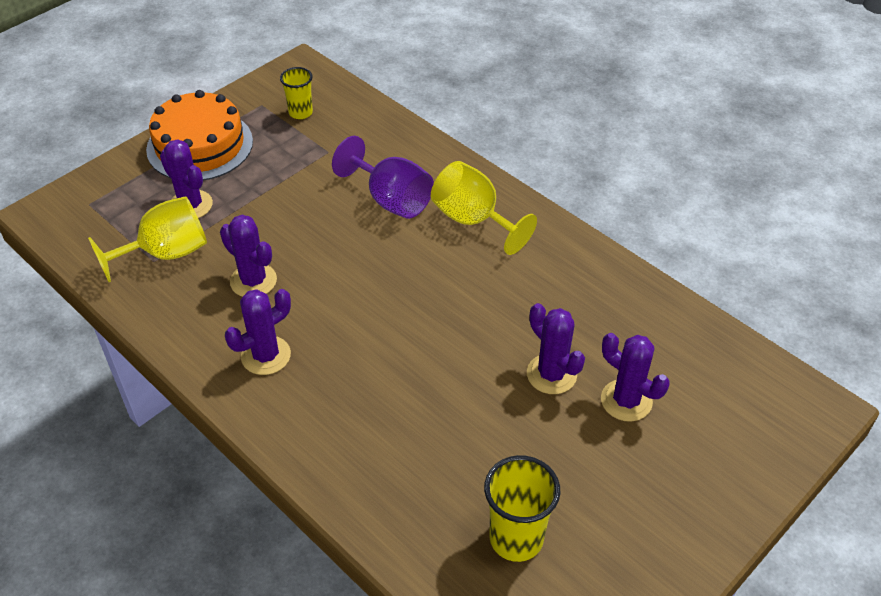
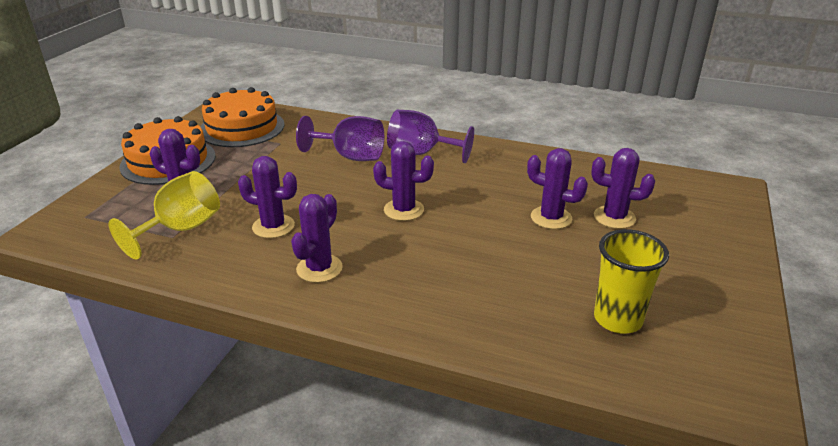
camera: 25 degrees left, 15 degrees down
(300, 112) = (242, 127): yellow cup -> orange cake
(397, 304) = (403, 210): none -> purple cactus
(473, 220) = (421, 153): yellow goblet -> purple goblet

